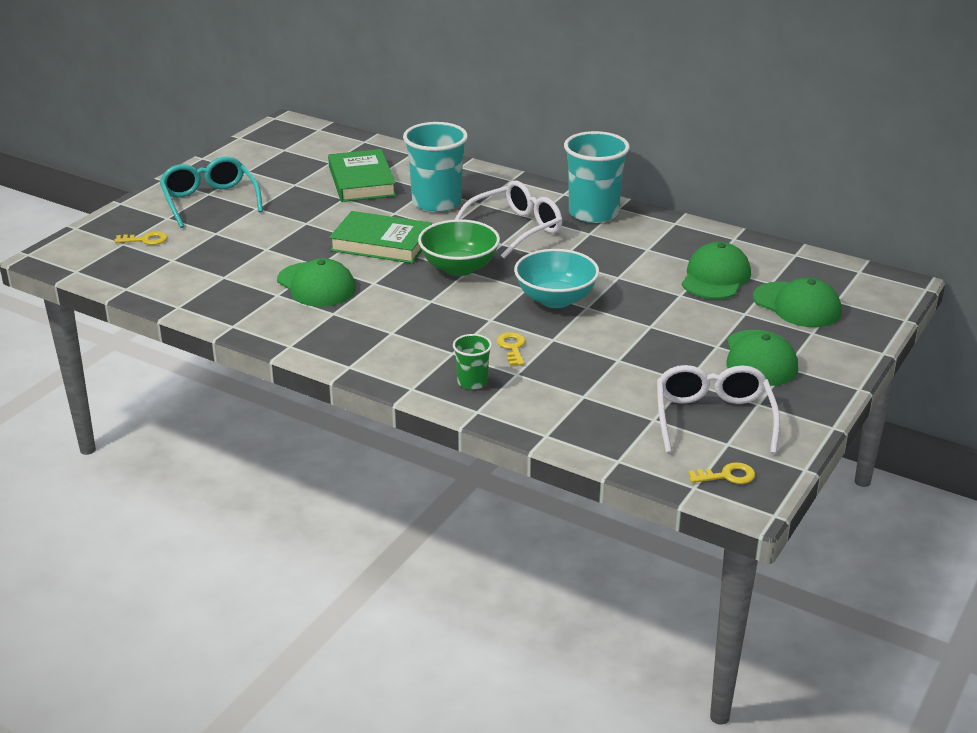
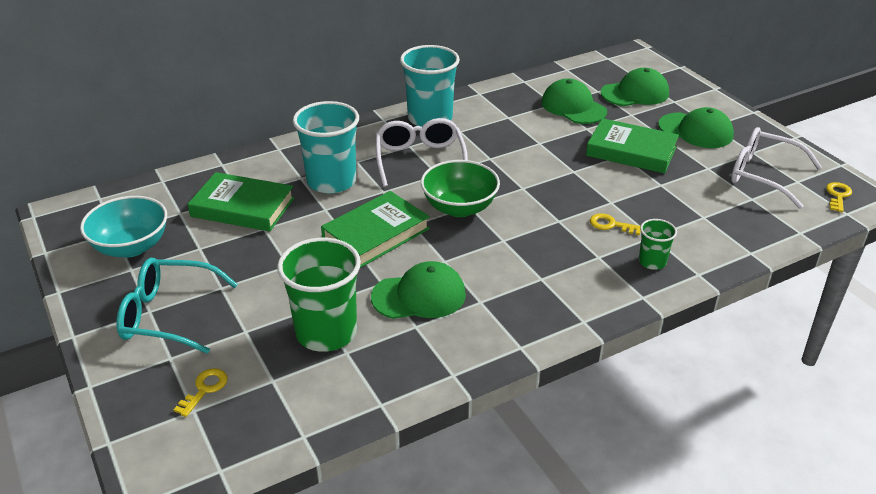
camera: 60 degrees left, 5 degrees up
(239, 262) = (326, 332): none -> green cup
(555, 299) = (551, 180): turquoise bowl -> turquoise bowl (131, 247)
(665, 329) = (631, 151): none -> green book

